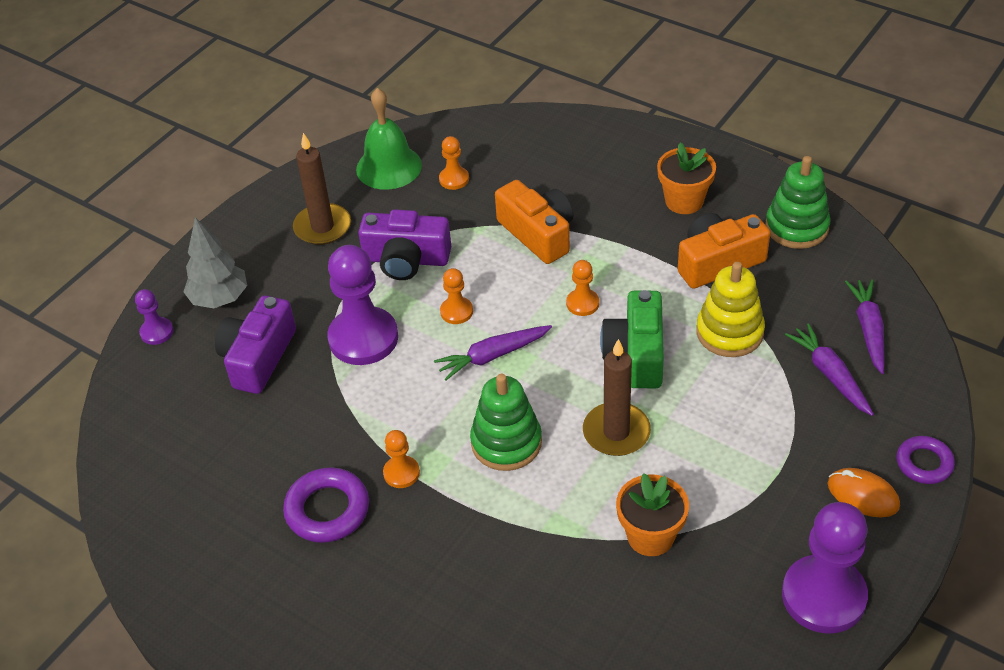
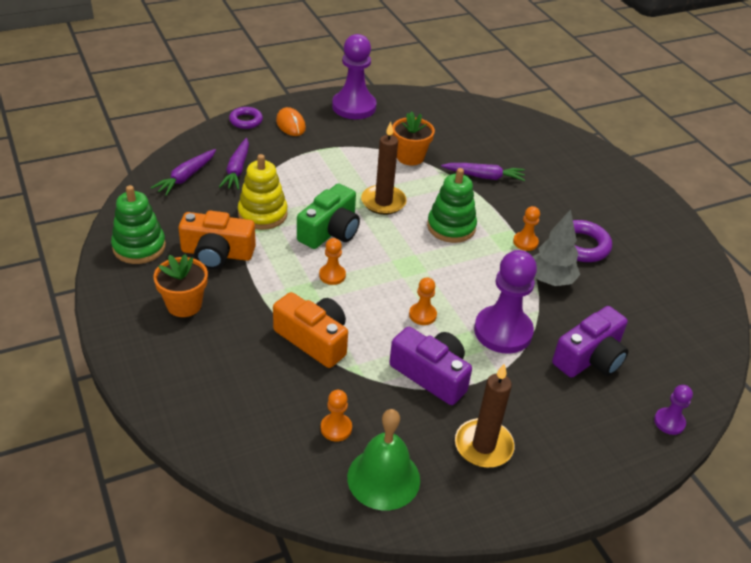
camera: 155 degrees left, 5 degrees down
(219, 299) = (605, 424): grey tree -> grey tree (550, 280)
(493, 356) = (420, 275): purple carrot -> purple carrot (484, 176)
(538, 234) = (314, 339): orange camera -> orange camera turned 135 degrees clockwise

